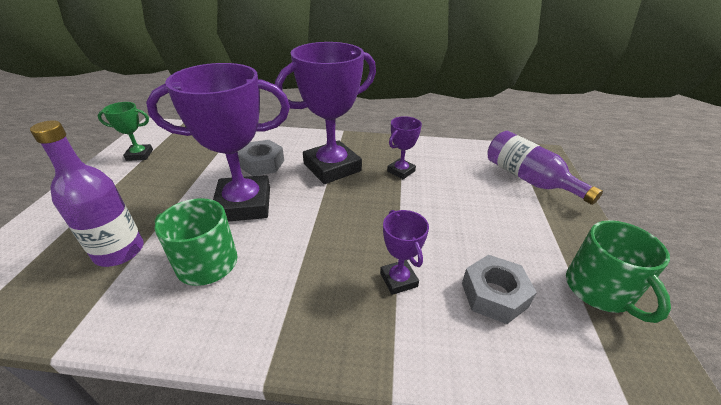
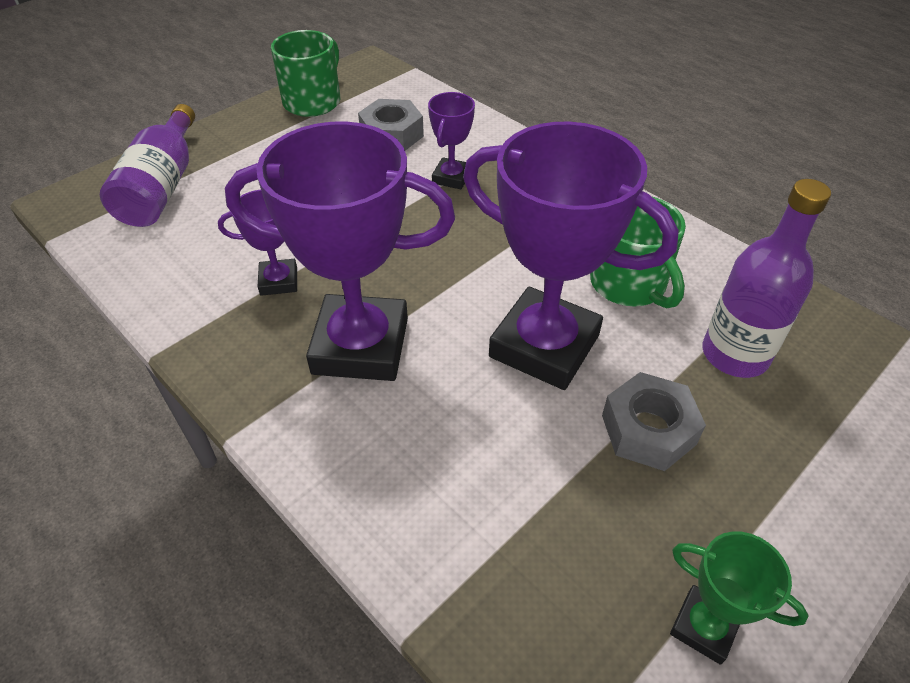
camera: 140 degrees left, 10 degrees up
(262, 164) = (462, 425): grey nut -> grey nut (648, 429)

